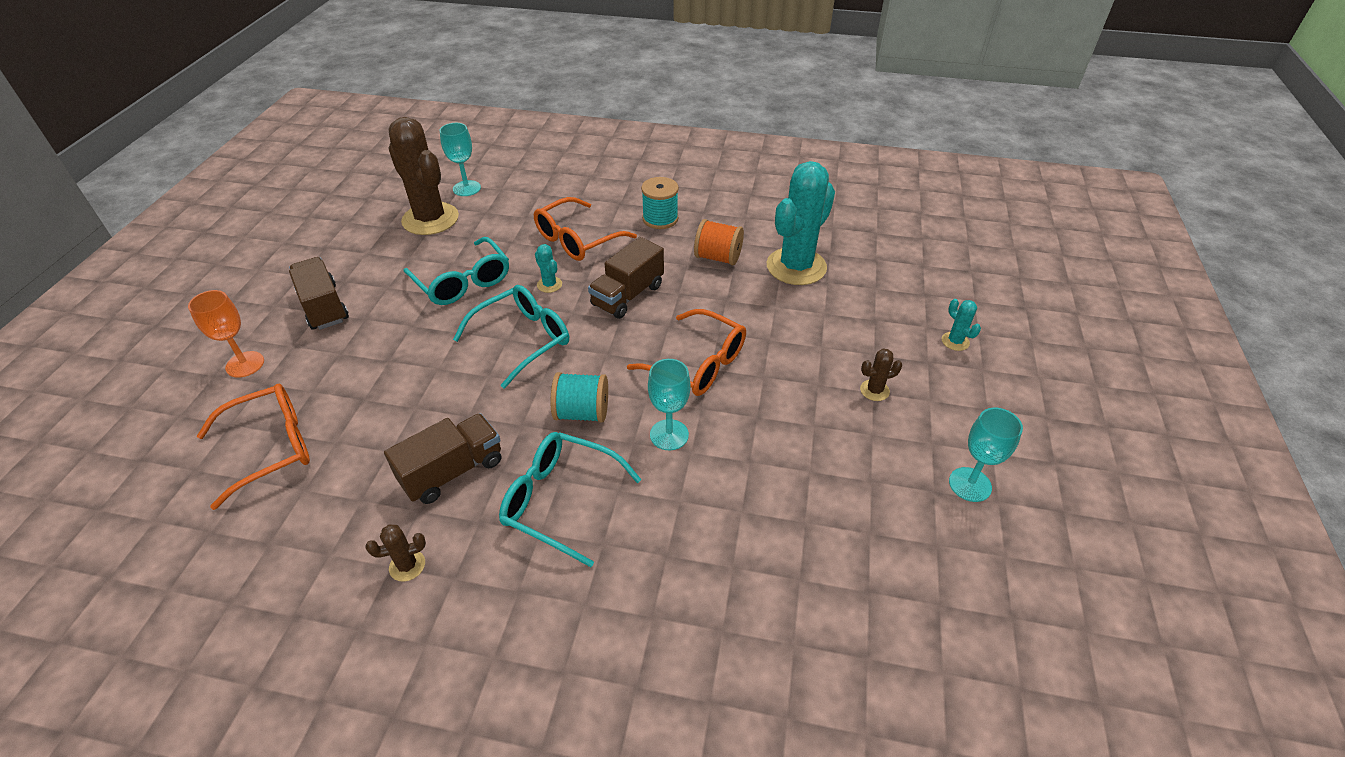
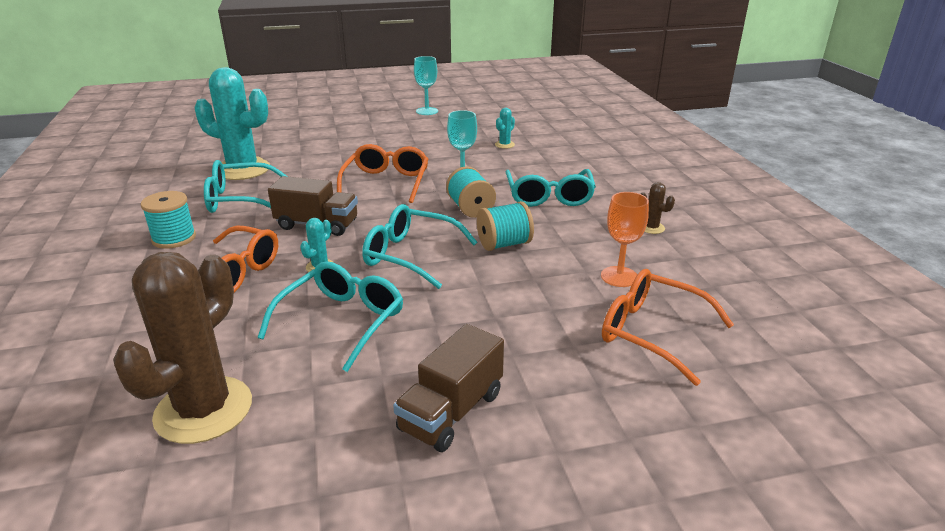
camera: 115 degrees left, 15 degrees down
(245, 364) = (591, 421): orange goblet -> orange goblet (619, 277)
(452, 471) = (571, 238): brown truck -> none
(467, 188) = (100, 410): turquoise goblet -> none
(487, 410) = (504, 244): none -> turquoise spool
(718, 257) = (239, 199): orange spool -> turquoise glasses
(874, 390) = (372, 134): brown cactus -> none
(955, 341) = (310, 121): turquoise cactus -> turquoise cactus (504, 145)

